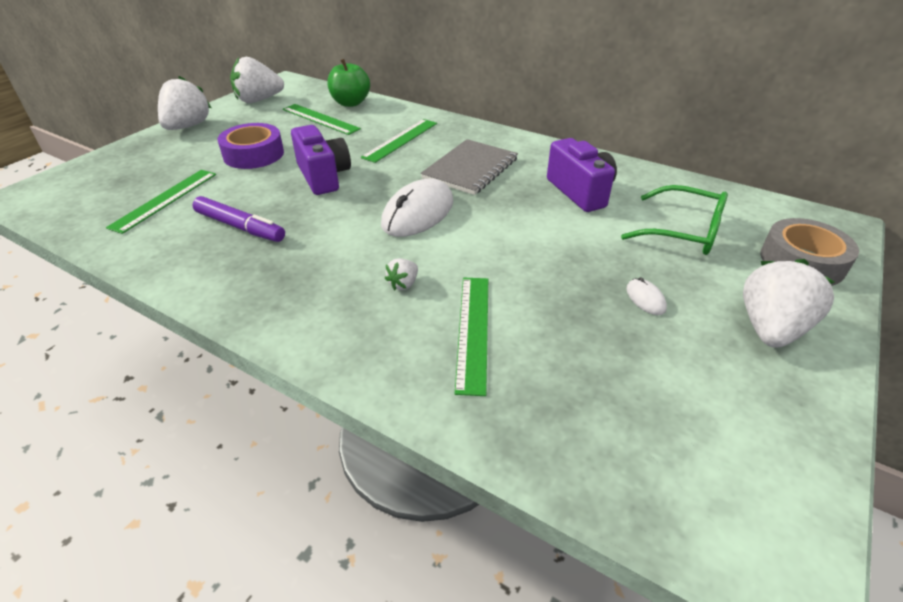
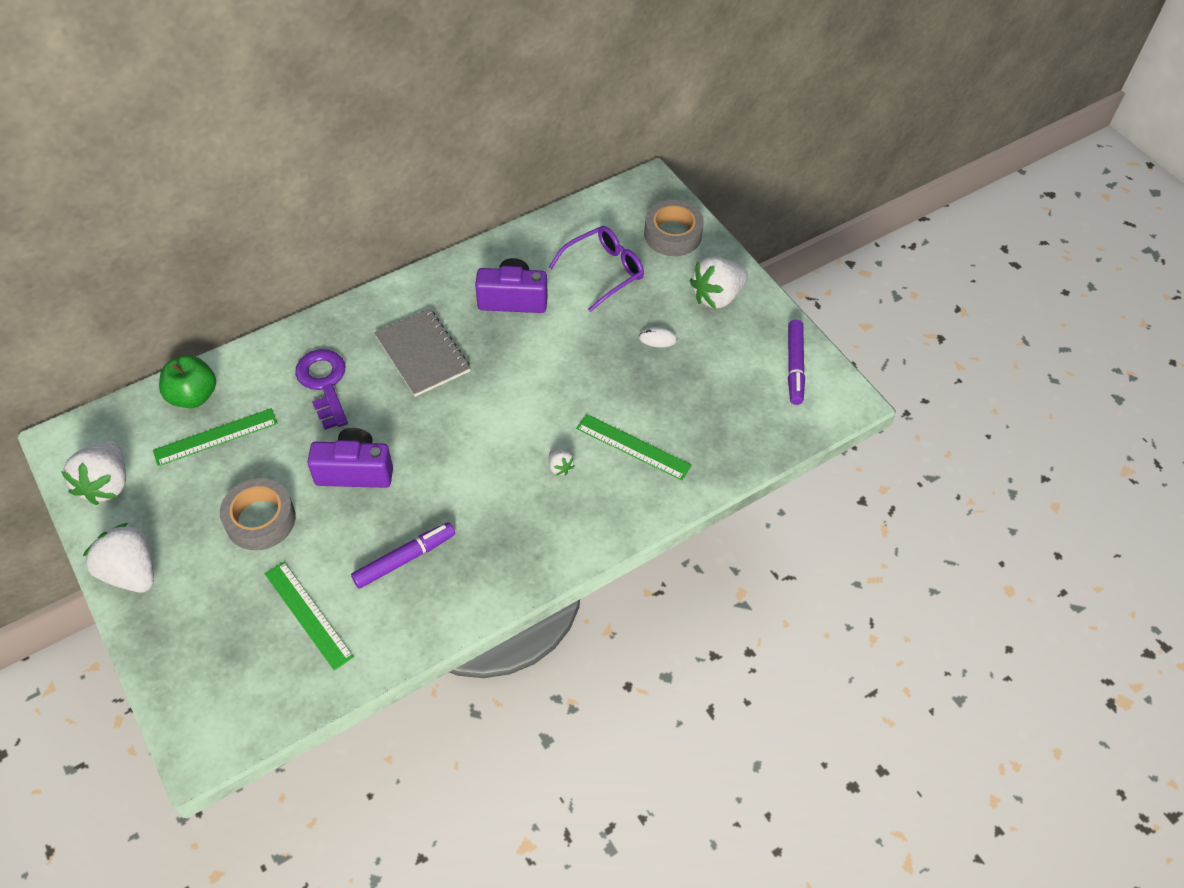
camera: 65 degrees left, 15 degrees up
(253, 154) = (260, 519): purple tape -> grey tape
(401, 140) = (324, 383): green ruler -> purple key
(418, 213) = (470, 421): white mouse -> none
(683, 231) = (604, 271): green glasses -> purple glasses
(764, 459) = (794, 366): none -> purple marker
(770, 328) = (717, 296): white strawberry -> white strawberry turned 90 degrees counterclockwise

